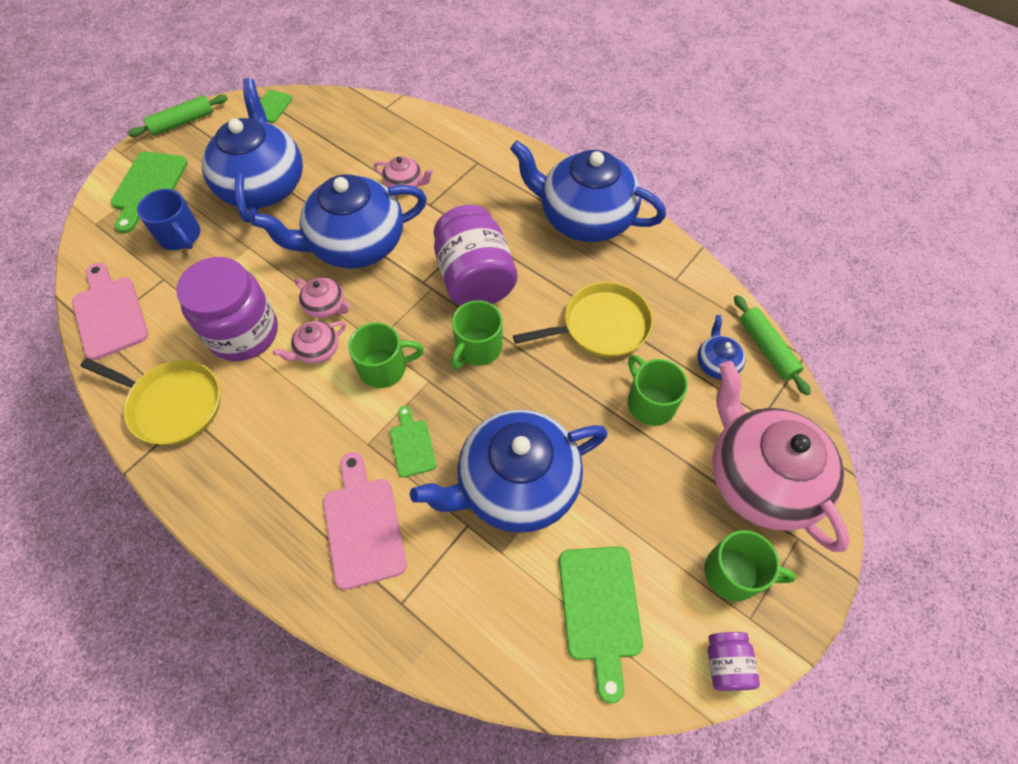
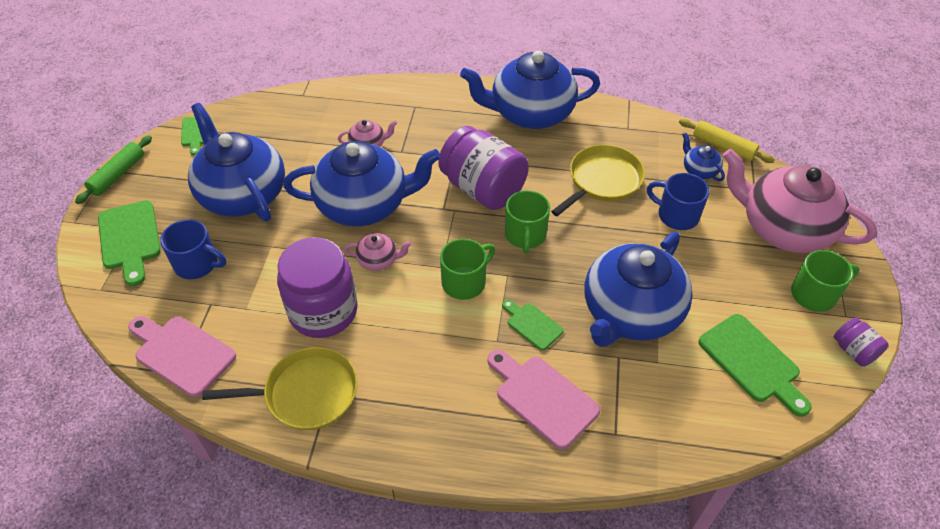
camera: 30 degrees left, 10 degrees down
(317, 350) = (399, 295): pink teapot -> none
(355, 244) = (364, 205): blue teapot -> blue teapot turned 135 degrees counterclockwise
(650, 402) = (676, 215): green mug -> blue mug
(767, 348) = (723, 146): green rolling pin -> yellow rolling pin

